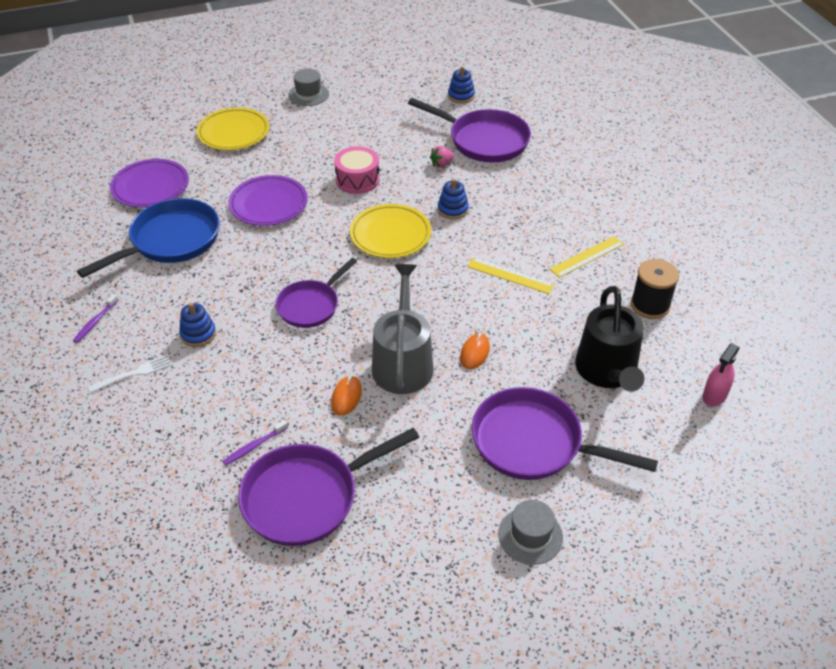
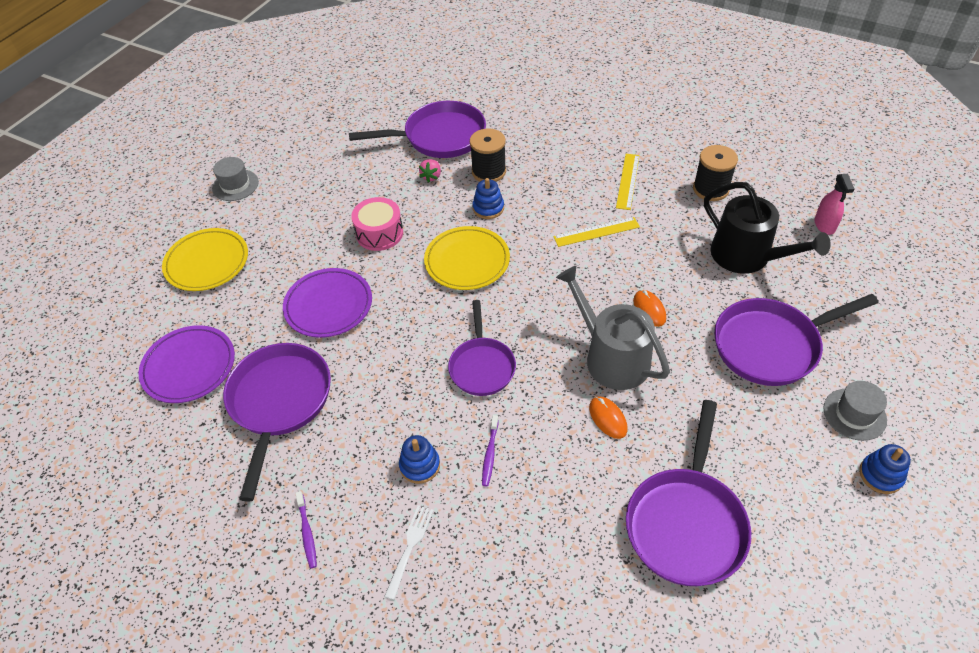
camera: 40 degrees left, 5 degrees up
(171, 241) = (279, 402): blue pan -> purple pan
(254, 446) = (594, 519): purple toothbrush -> purple toothbrush (490, 454)
(461, 96) = (373, 111): blue stacking toy -> blue stacking toy (880, 475)
(487, 185) = (489, 171): none -> black spool

